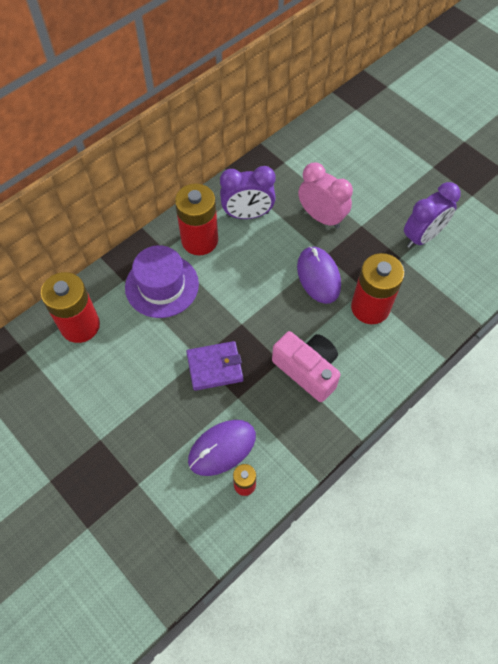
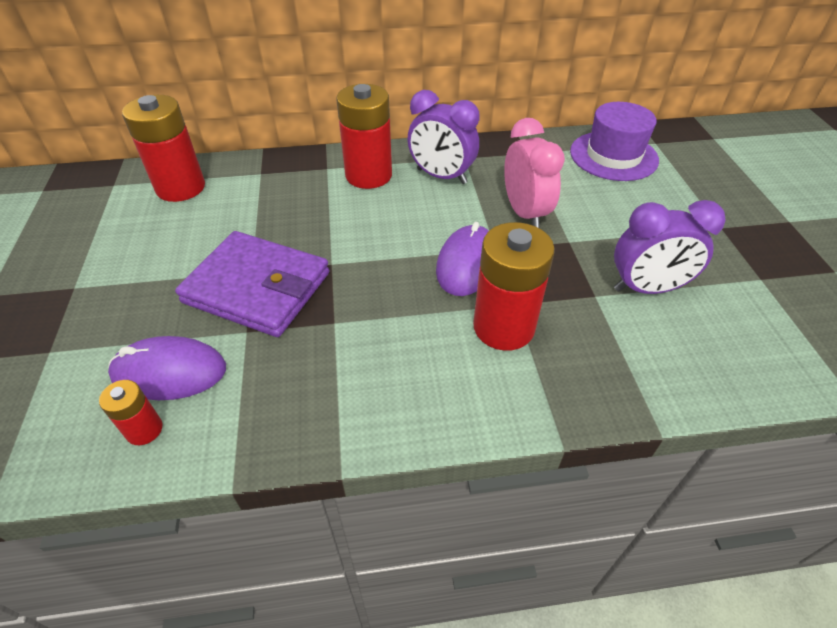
camera: 35 degrees right, 15 degrees down
(162, 285) = (290, 193): purple hat -> purple hat (613, 156)
(215, 367) = (257, 287): purple wallet -> purple wallet, size x1.62
(307, 370) = (355, 350): pink camera -> none

